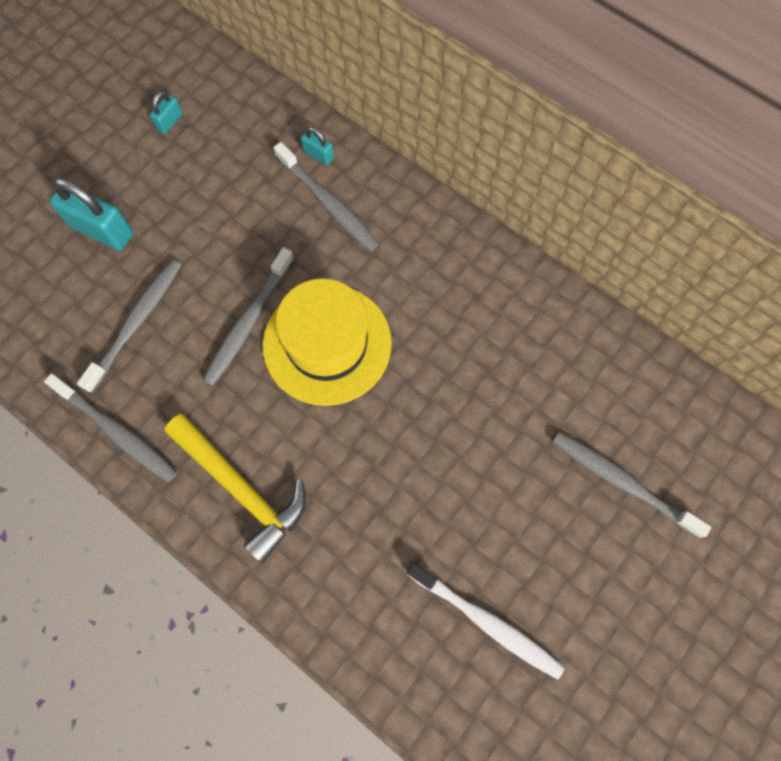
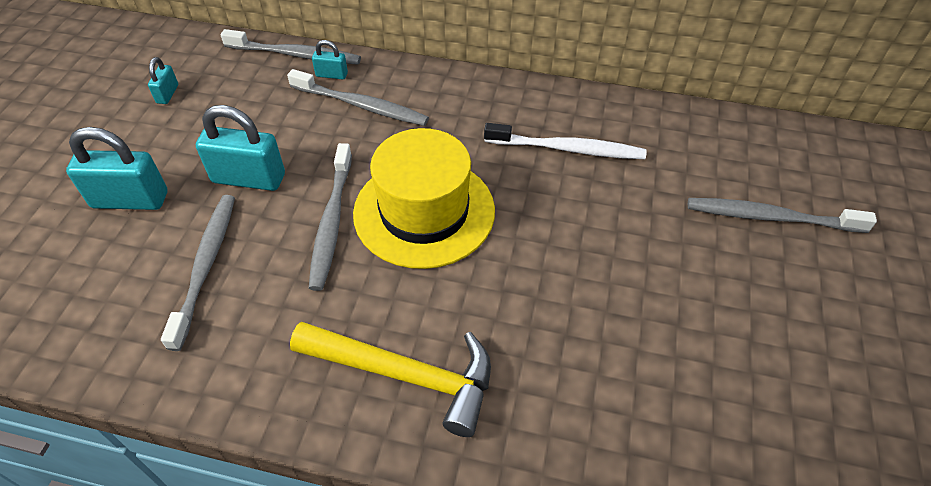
camera: 25 degrees left, 20 degrees down
(117, 432) = (229, 378): grey toothbrush -> grey toothbrush (296, 55)
(201, 247) = (249, 178): none -> turquoise padlock
(487, 622) = (743, 390): white toothbrush -> white toothbrush (568, 149)

